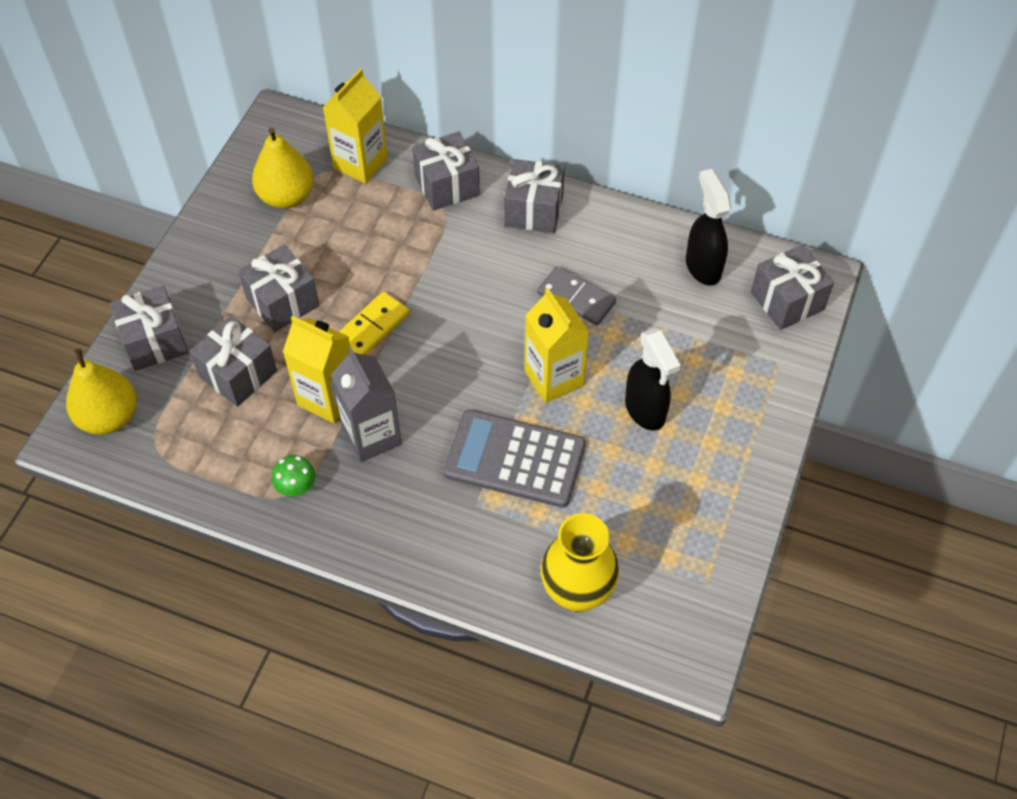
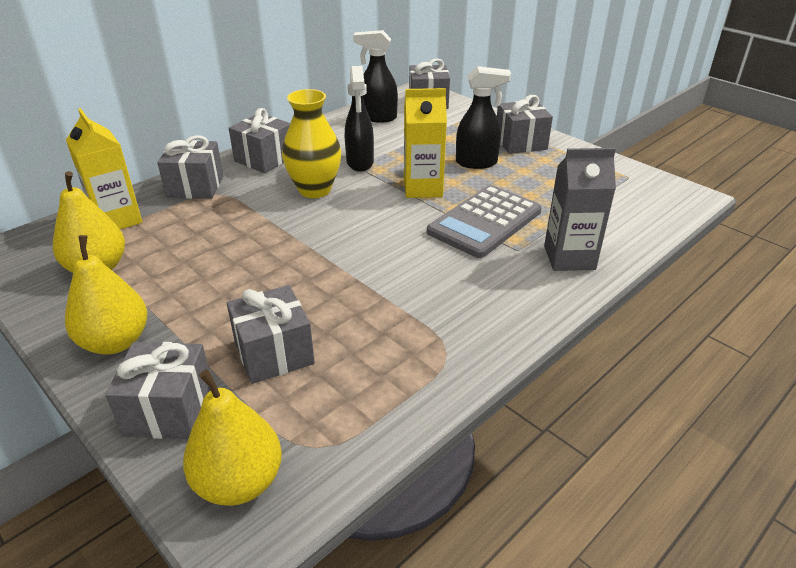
camera: 65 degrees left, 20 degrees down
(207, 266) = (116, 342): none -> yellow pear
(282, 302) = (216, 301): grey gift -> grey gift (520, 143)
(296, 486) = (439, 346): green mushroom -> none
(328, 398) = (353, 300): yellow carton -> none
(372, 327) = (298, 256): yellow domino -> none
(372, 436) = (413, 285): grey carton -> grey carton (569, 258)
(576, 298) = (360, 163): grey domino -> black spray bottle
(577, 592) = (618, 225): yellow vase -> yellow vase (315, 190)

